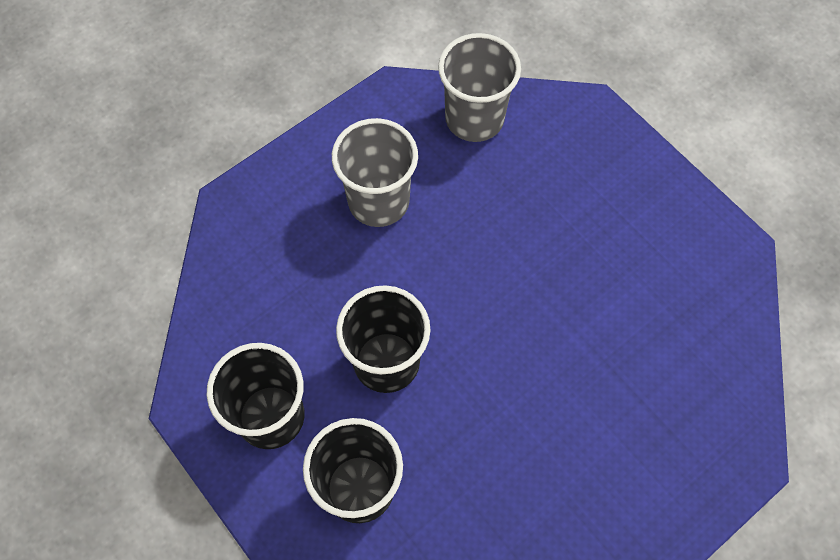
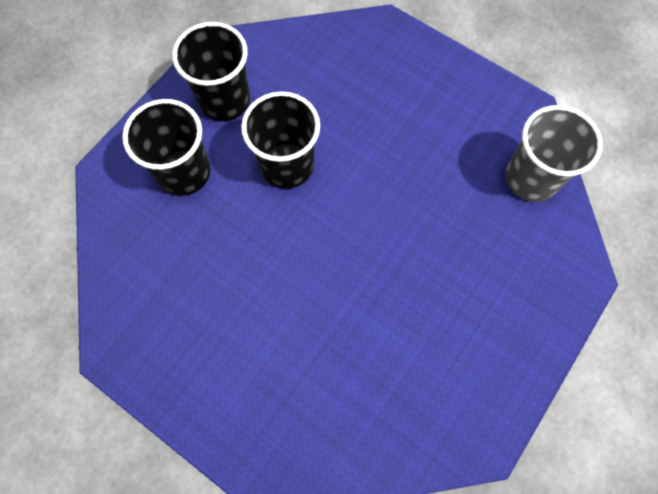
camera: 75 degrees right, 5 degrees up
(378, 201) = (423, 125): grey cup -> none

